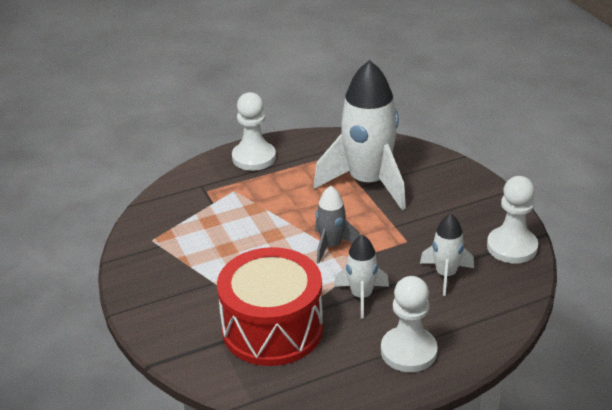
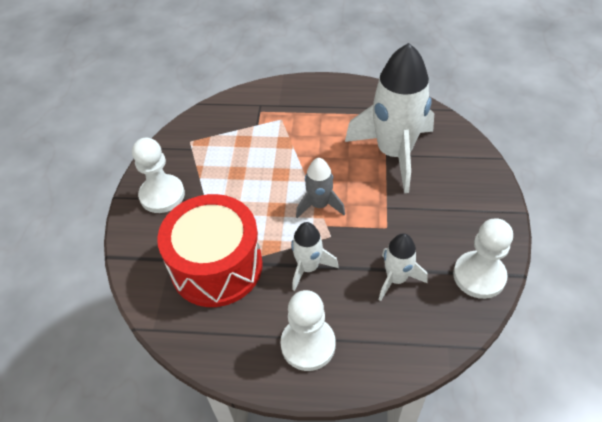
camera: 30 degrees right, 15 degrees up
(254, 158) = (318, 93): white pawn -> white pawn (162, 195)

